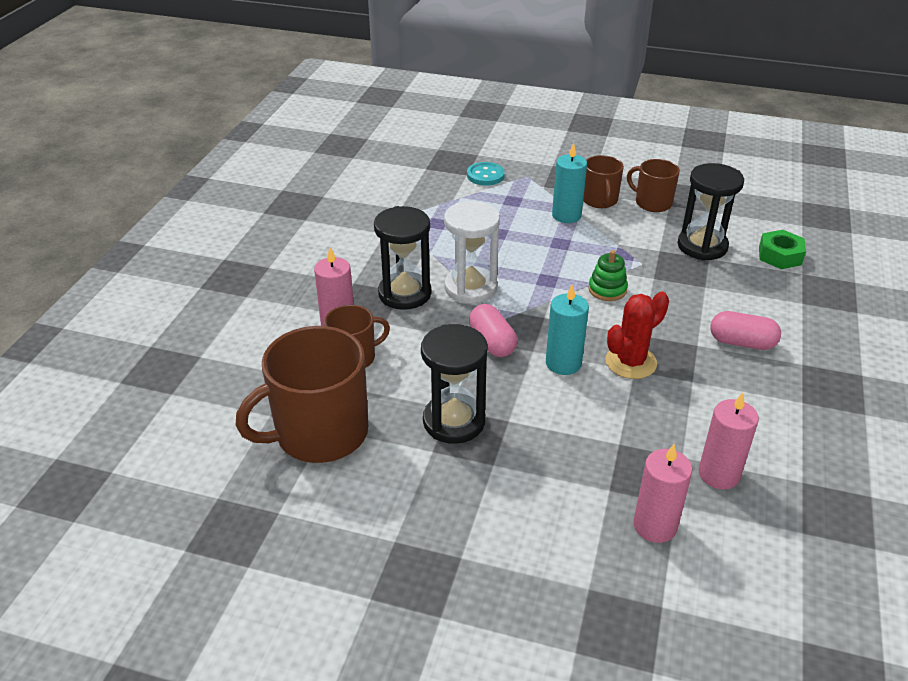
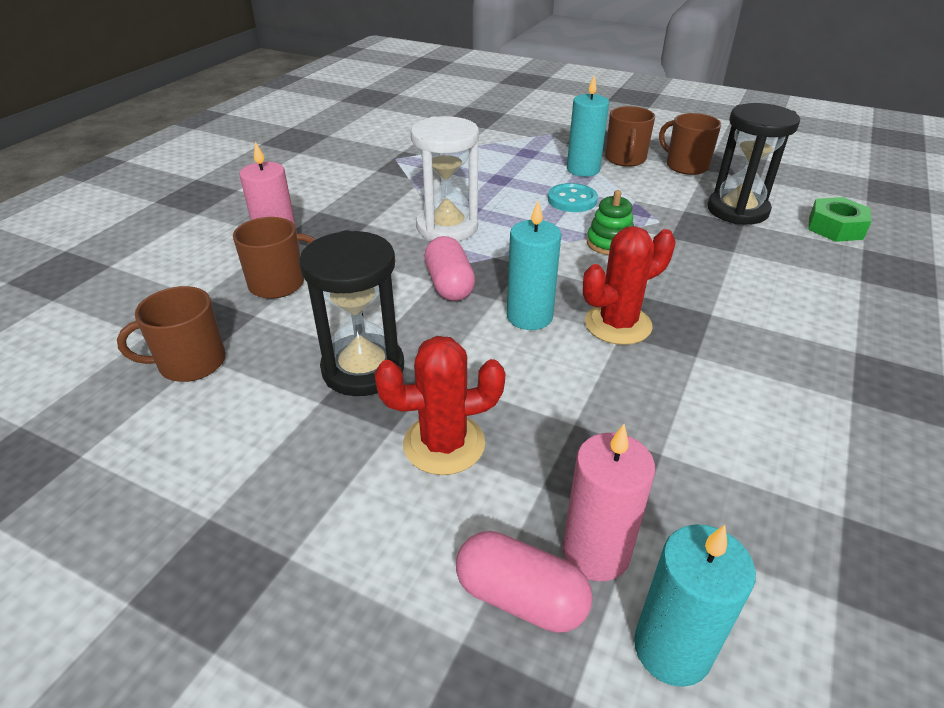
camera: 10 degrees right, 0 degrees up
(319, 433) = (190, 363): brown mug -> brown mug, size x0.55
(404, 294) = (369, 226): black hourglass -> none
(485, 175) = (506, 130): turquoise button -> turquoise button (572, 200)
(534, 470) = (444, 444): none -> red cactus
(712, 573) = (672, 649): none -> turquoise candle
(719, 474) = (712, 486): pink candle -> none
(742, 342) = (772, 317): pink capsule -> pink capsule (520, 597)

